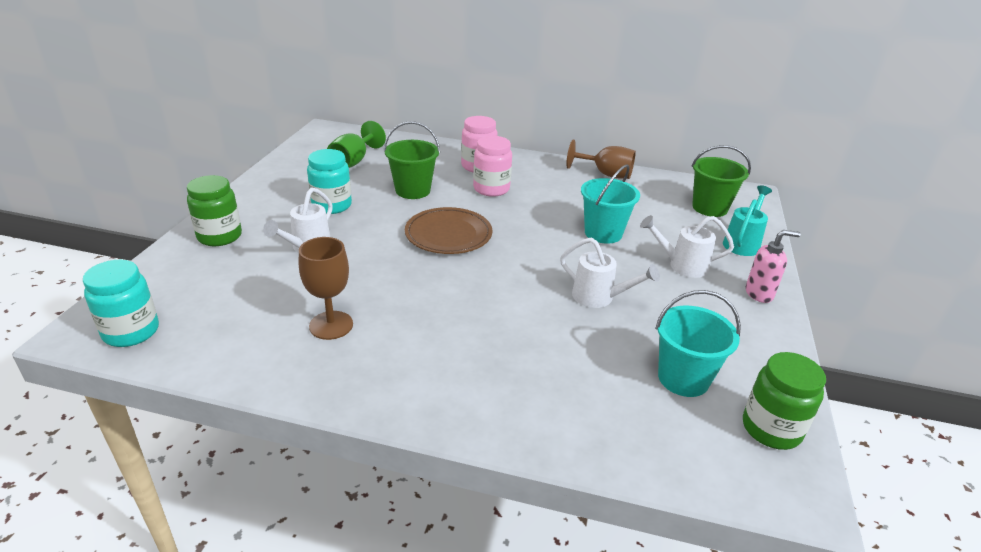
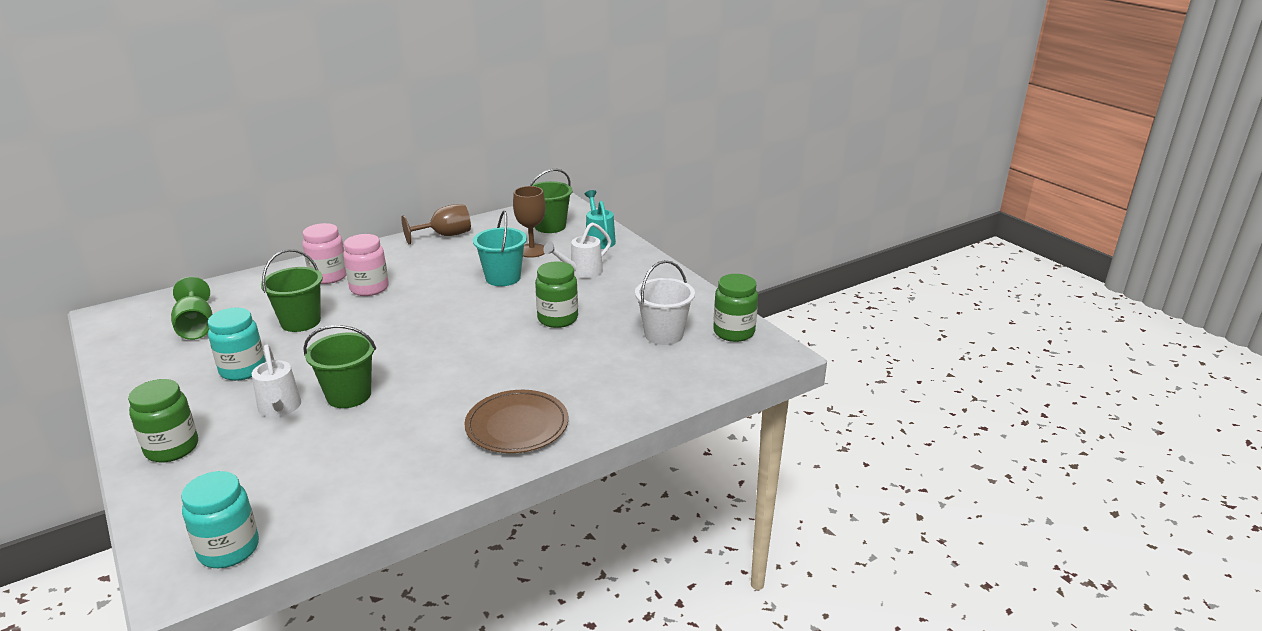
camera: 45 degrees left, 5 degrees down
(331, 325) = (398, 441): brown goblet -> brown goblet (532, 250)
(358, 265) = (349, 395): none -> green bucket
(448, 234) = (388, 337): brown plate -> brown plate (517, 425)
(599, 297) = (557, 319): white watering can -> green jar
(683, 378) = (664, 334): turquoise bucket -> white bucket
(759, 294) = (645, 266): pink soap dispenser -> none

